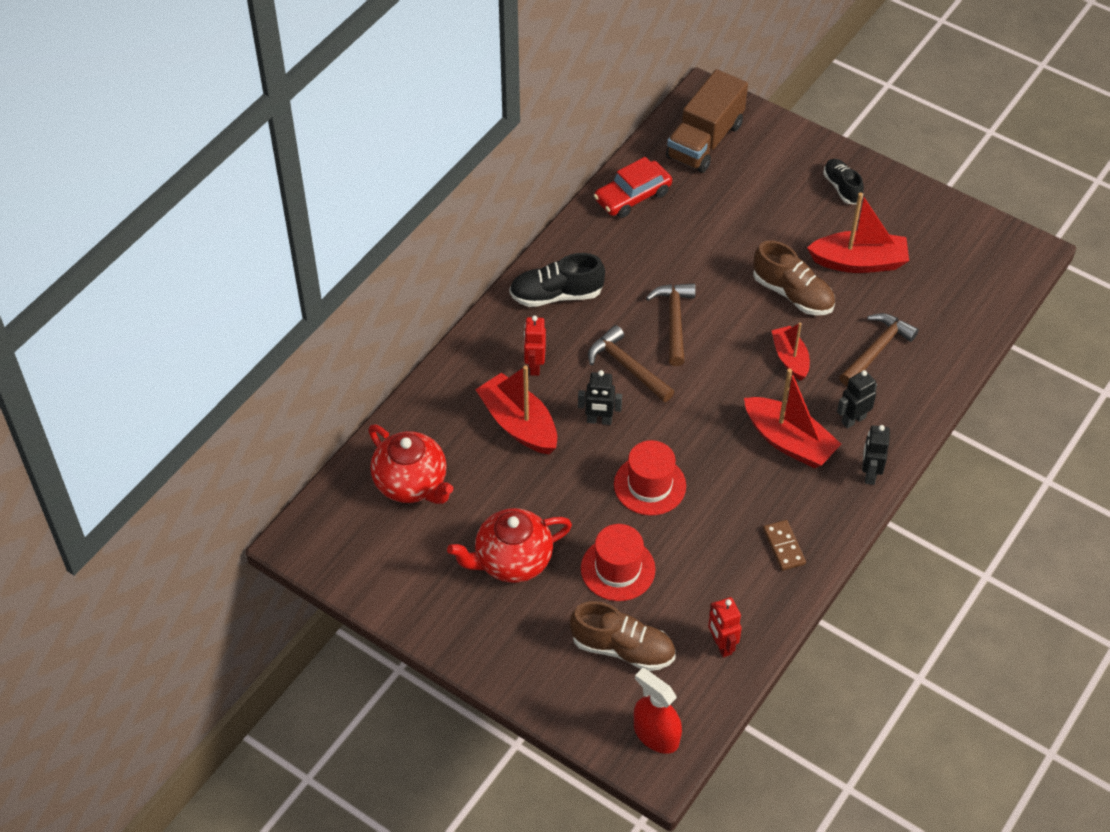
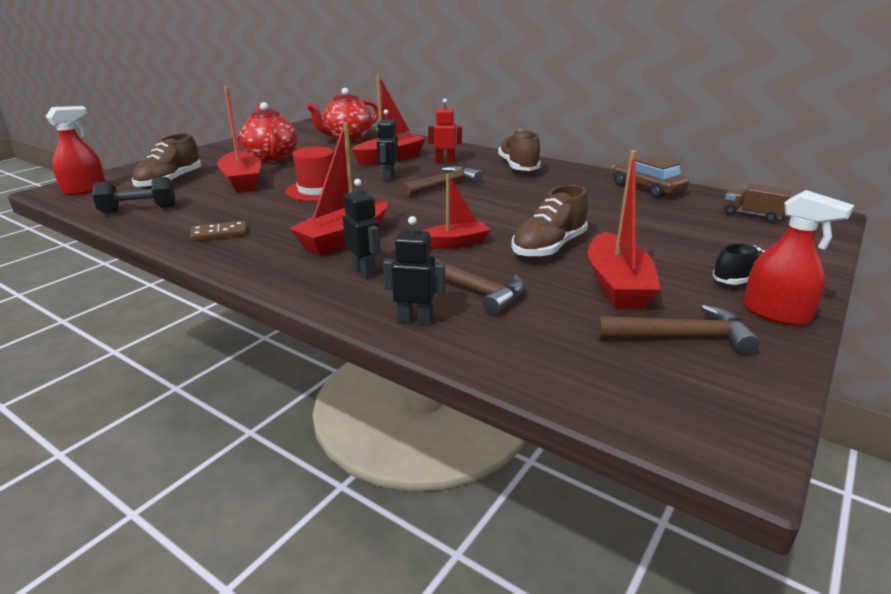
camera: 90 degrees right, 25 degrees down
(556, 295) = (518, 167): black shoe -> brown shoe
(618, 569) = (242, 181): red hat -> red boat
(632, 196) = (647, 188): red car -> brown car
(674, 321) = (498, 200): brown hammer -> brown hammer (681, 337)
(705, 141) = (752, 215): brown truck -> brown truck, size x0.51
(721, 645) = (139, 209): red robot -> black dumbbell
(869, 474) = (284, 277): black robot -> black robot (415, 320)
(890, 188) = (775, 313): none -> red spray bottle

